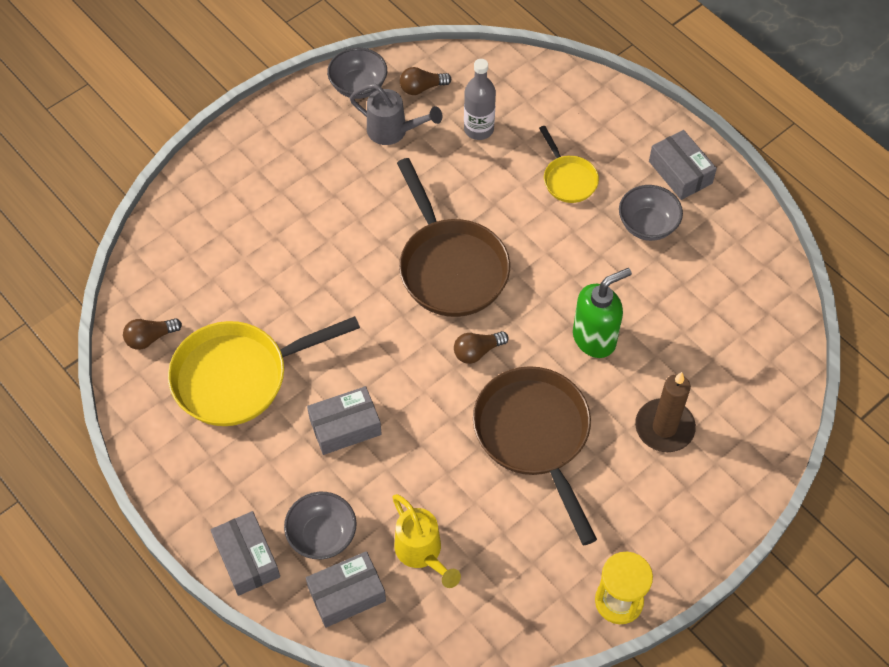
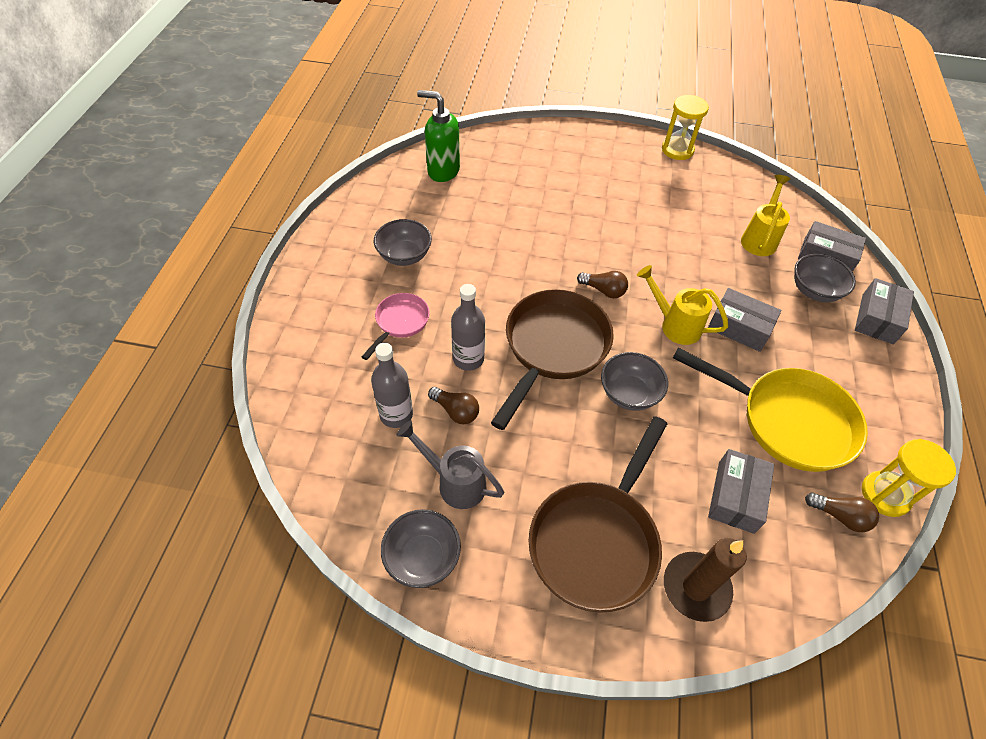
camera: 130 degrees left, 5 degrees down
(131, 384) = (885, 495): none -> yellow hourglass
(362, 286) = (629, 393): none -> grey bowl
(393, 131) = (454, 482): grey watering can -> grey watering can turned 45 degrees counterclockwise
(393, 376) = (674, 325): none -> yellow watering can
(422, 88) = (380, 495): brown light bulb -> brown light bulb (456, 411)
(490, 202) = (468, 359): none -> grey bottle
(534, 436) = (628, 229): brown pan -> brown pan (596, 541)
(568, 179) = (400, 322): yellow pan -> pink pan
(594, 338) = (527, 237): green soap dispenser -> green soap dispenser (443, 171)
(664, 427) = (555, 178): brown candle -> brown candle (696, 587)
(680, 172) = (336, 261): grey box -> grey box (736, 497)

